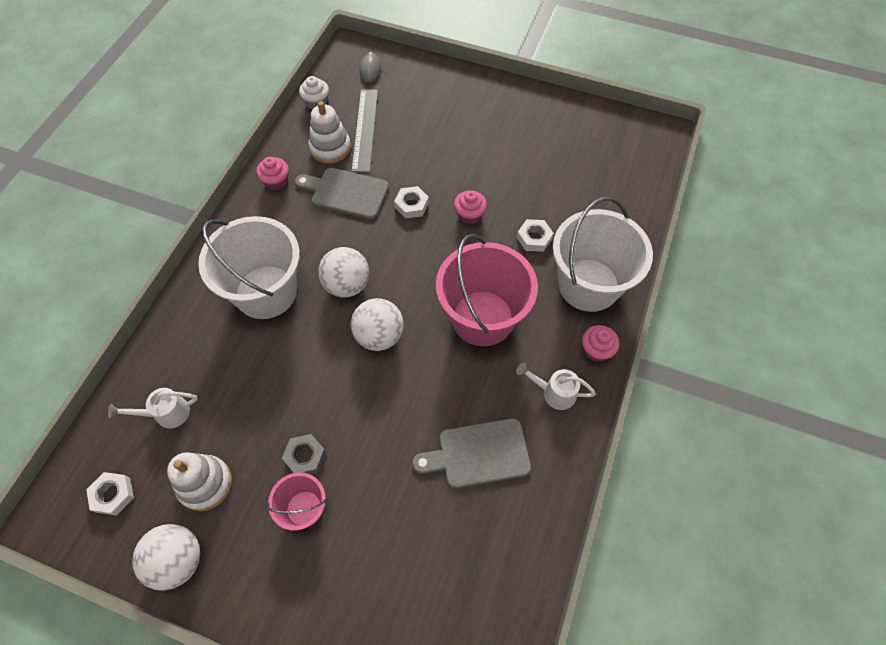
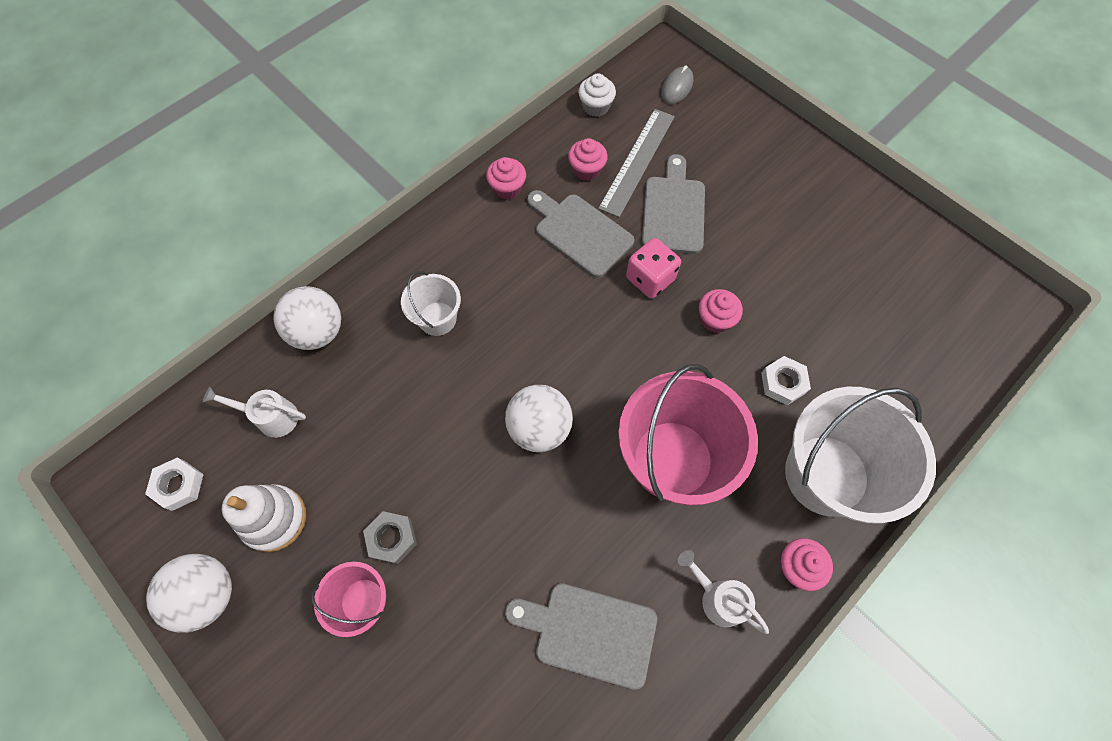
camera: 25 degrees right, 5 degrees up
(266, 292) = (437, 318): white bucket -> white bucket, size x0.50
(330, 148) = (586, 170): white stacking toy -> pink cupcake
(347, 285) = (531, 348): white ball -> white ball (318, 332)
(406, 153) = (673, 210): none -> grey cutting board
(411, 205) = (650, 279): white nut -> pink dice

